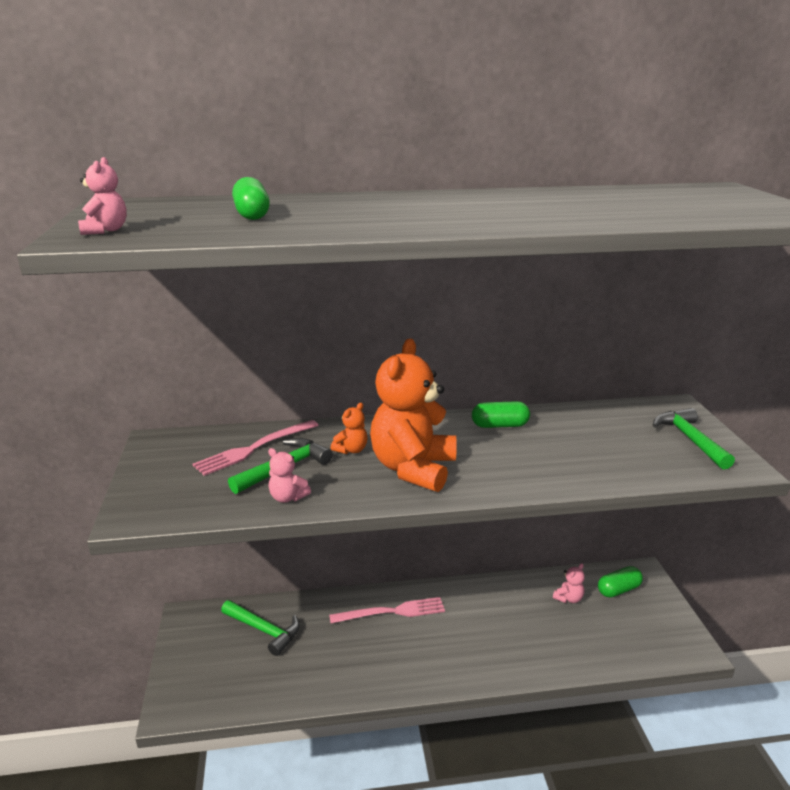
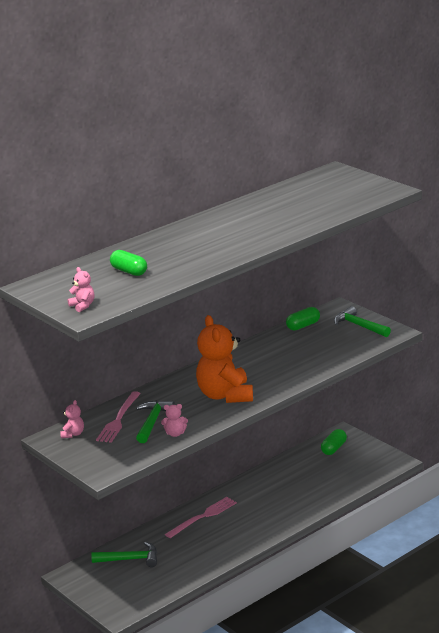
camera: 30 degrees left, 0 degrees up
(351, 450) = (178, 399): orange teddy bear -> none
(499, 425) = (248, 355): green capsule -> green capsule (303, 326)
(568, 598) = (307, 465): pink teddy bear -> pink teddy bear (73, 434)

